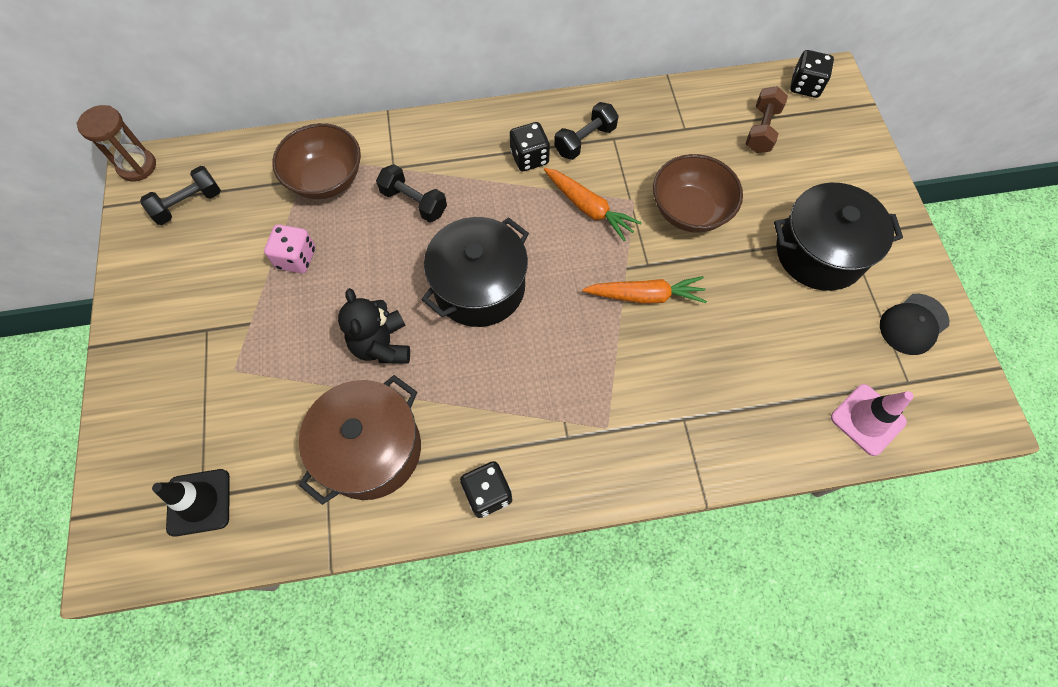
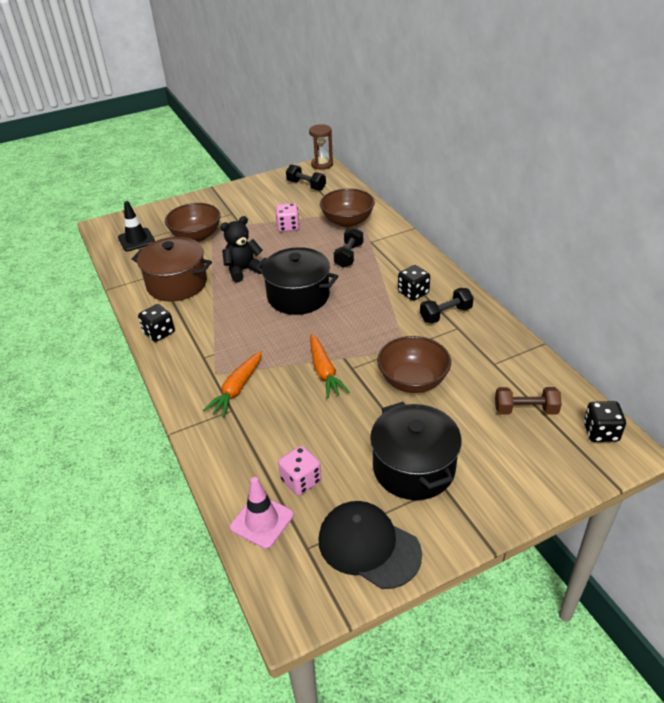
camera: 75 degrees right, 25 degrees down
(245, 398) = (196, 236): none -> brown bowl
(585, 140) = (445, 314): black dumbbell -> black dumbbell turned 60 degrees counterclockwise
(588, 208) = (385, 329): orange carrot -> orange carrot (237, 389)
(816, 365) = (301, 480): none -> pink dice
(913, 324) = (368, 546): black cap -> black cap, size x1.50

